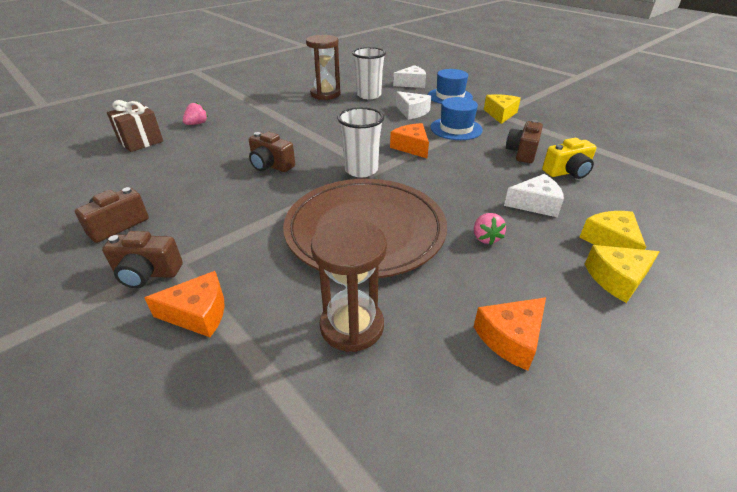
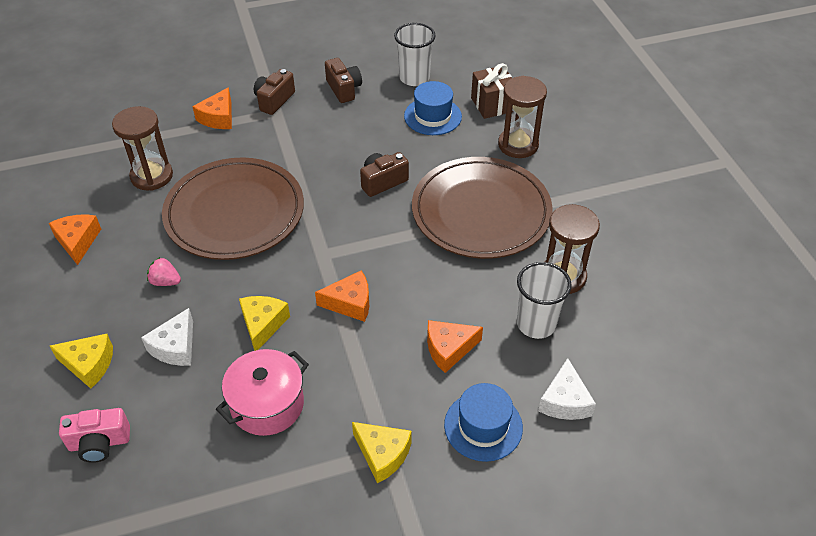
camera: 115 degrees right, 10 degrees up
(197, 124) = (518, 145): pink strawberry -> brown hourglass
(283, 123) = (481, 212): none -> brown plate
(361, 170) = (329, 242): white cup -> white cup (414, 78)
(412, 112) = (449, 349): white cheese -> orange cheese
(456, 129) = (369, 371): blue hat -> blue hat (432, 116)
(522, 152) = (267, 404): brown camera -> pink pot
(567, 172) = (199, 419): yellow camera -> none
(617, 279) = (59, 334): yellow cheese -> yellow cheese (263, 324)
(645, 204) = (99, 443): none -> pink camera

